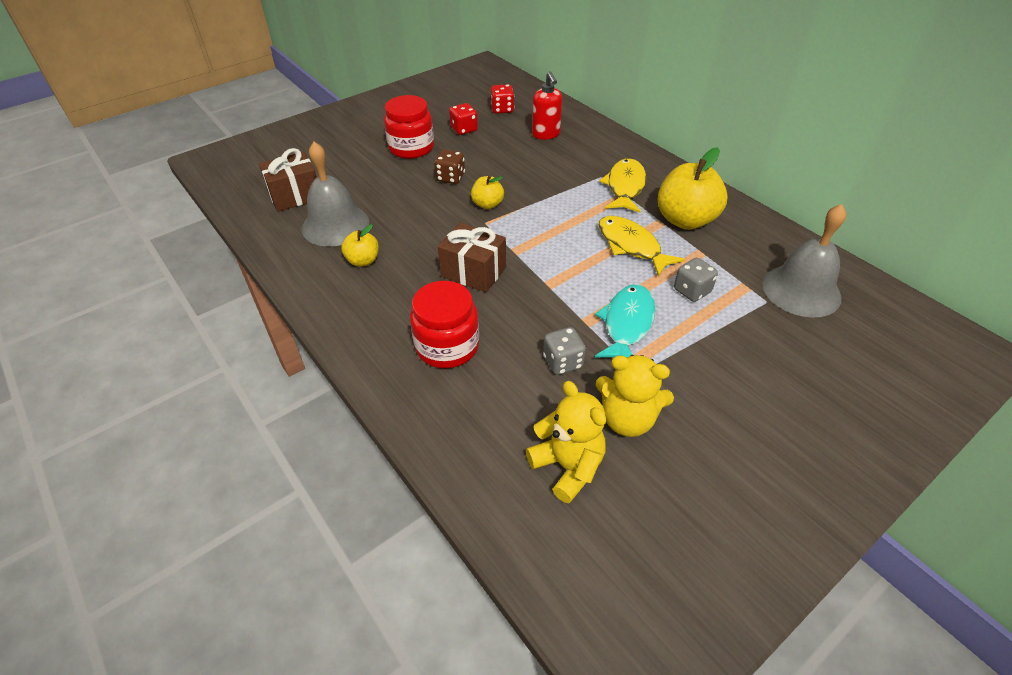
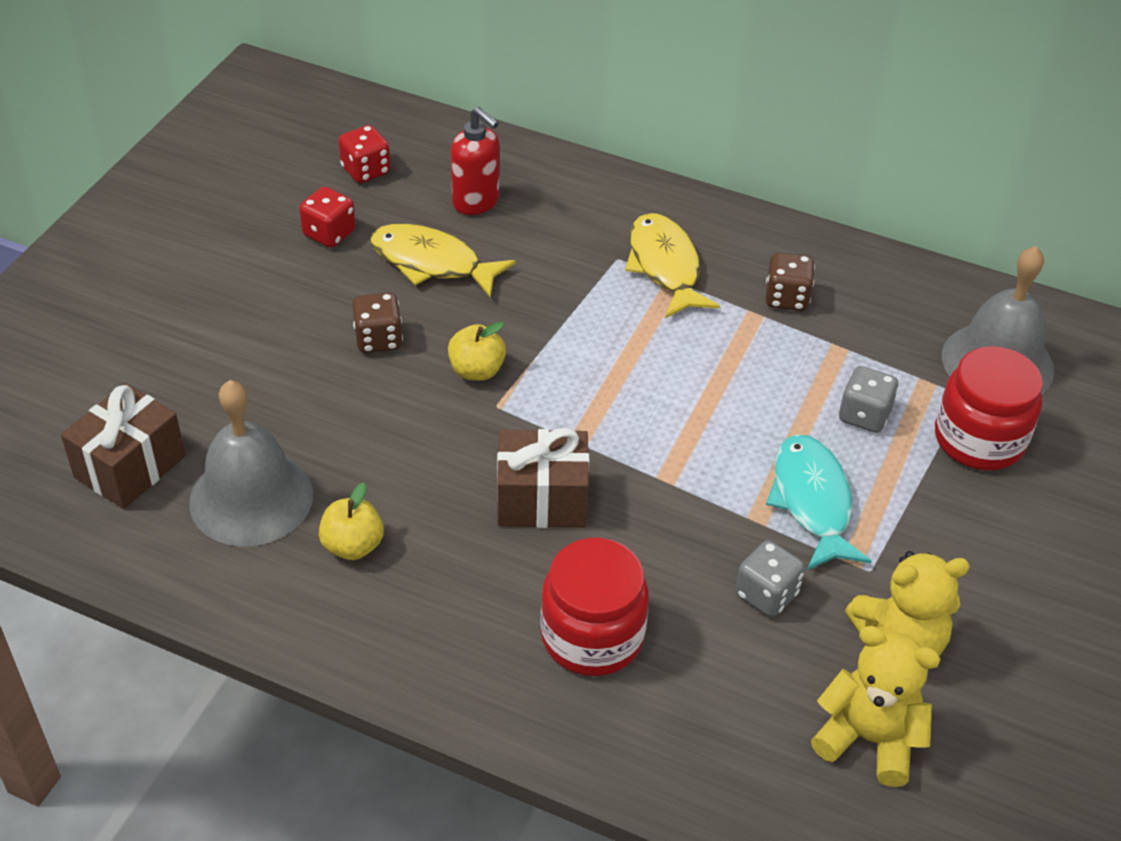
camera: 30 degrees left, 0 degrees up
(411, 148) = (264, 300): red jar -> red jar (979, 439)
(631, 246) = (739, 370): yellow fish -> yellow fish (432, 263)
(685, 220) = (786, 298): yellow apple -> brown dice

